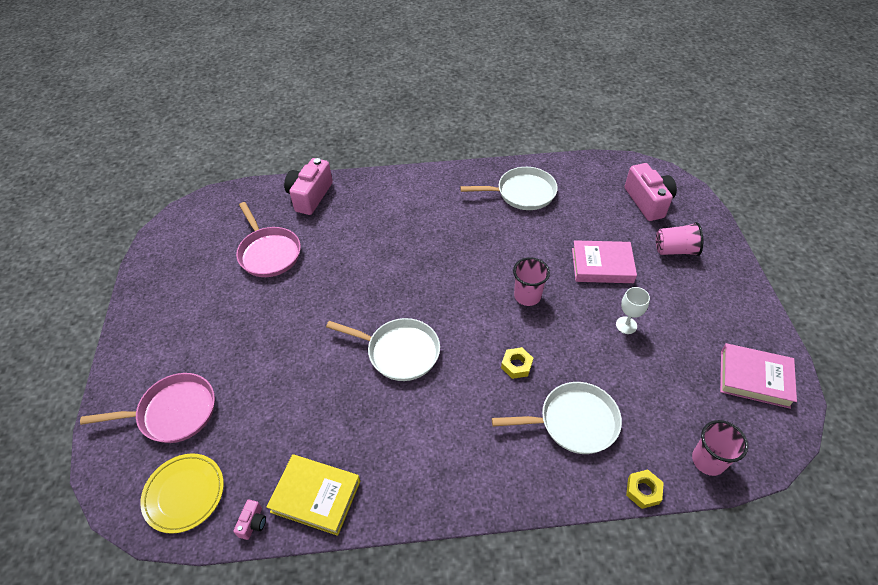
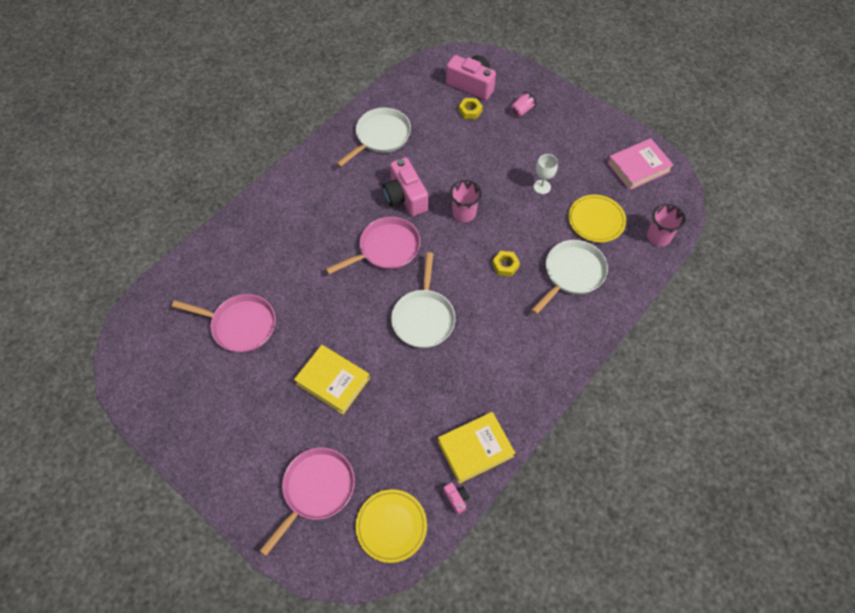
camera: 45 degrees left, 10 degrees up
(279, 343) = (333, 381): none -> yellow book
(310, 196) = (216, 256): pink camera -> pink camera (405, 197)
(399, 352) = (423, 318): white pan -> white pan turned 120 degrees clockwise
(431, 277) = (386, 249): none -> pink pan
(602, 265) = (488, 155): pink book -> none
(643, 491) = (644, 282): yellow nut -> yellow nut (470, 111)
(652, 393) = (596, 220): none -> yellow plate
(675, 250) = (521, 111): pink cup -> pink cup, size x0.66

